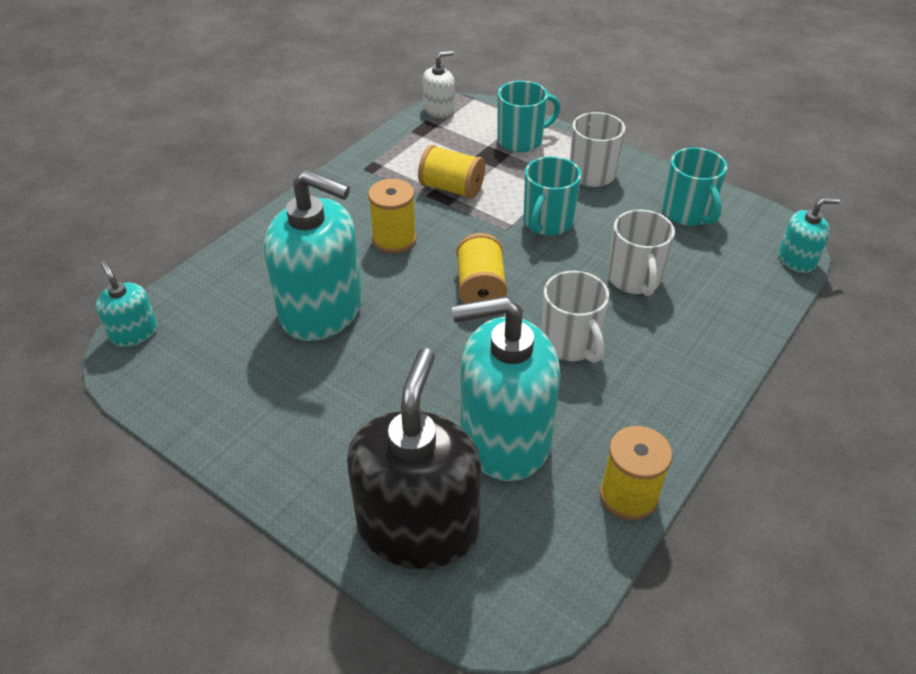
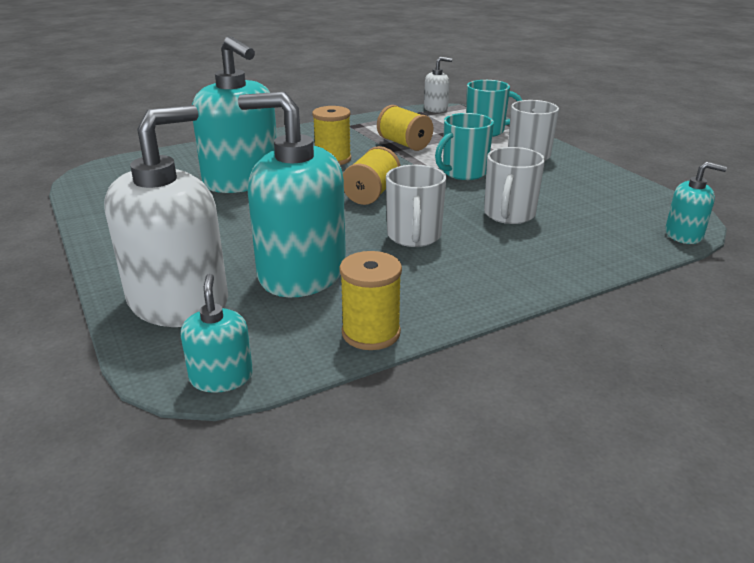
camera: 25 degrees right, 15 degrees down
(134, 333) = (110, 166): turquoise soap dispenser -> turquoise soap dispenser (221, 377)
(418, 527) = (178, 302): black soap dispenser -> white soap dispenser
(688, 213) = (597, 190): turquoise mug -> none

